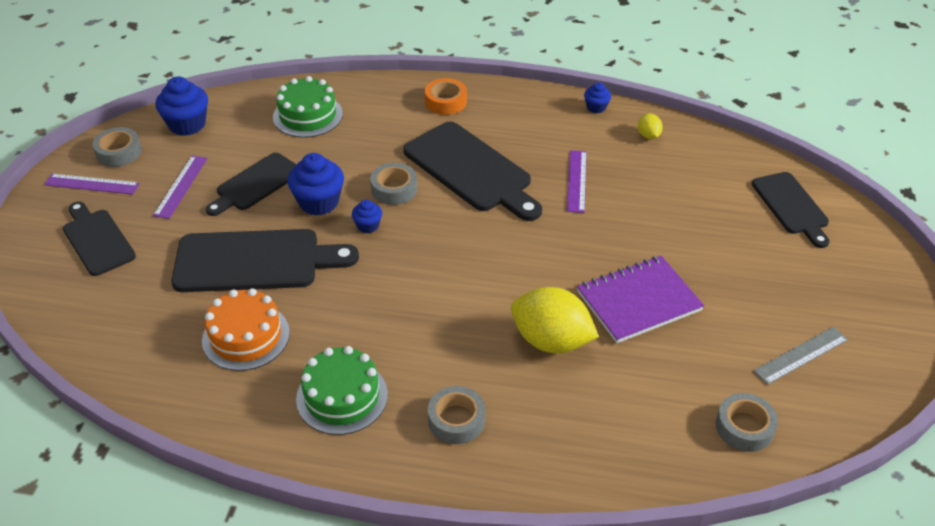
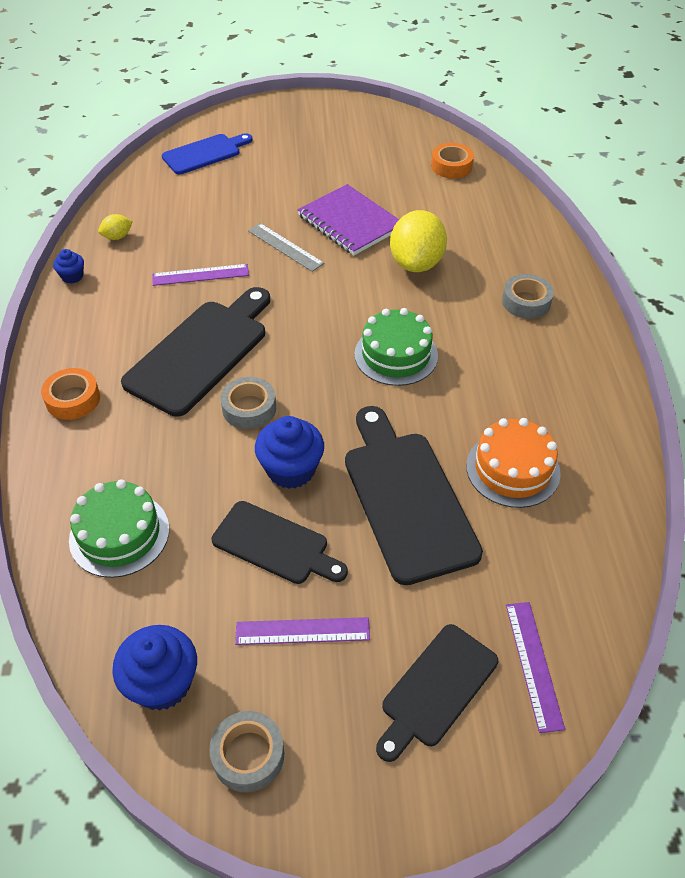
camera: 105 degrees left, 5 degrees up
(92, 184) = (330, 757): purple ruler -> purple ruler (533, 664)
(342, 396) = (543, 376): green cake -> green cake (396, 355)
(368, 226) = (316, 415): blue cupcake -> none
(744, 427) = (451, 166): grey tape -> orange tape
(791, 206) = (204, 153): black cutting board -> blue cutting board
(801, 355) = (372, 145): grey ruler -> grey ruler (285, 247)

